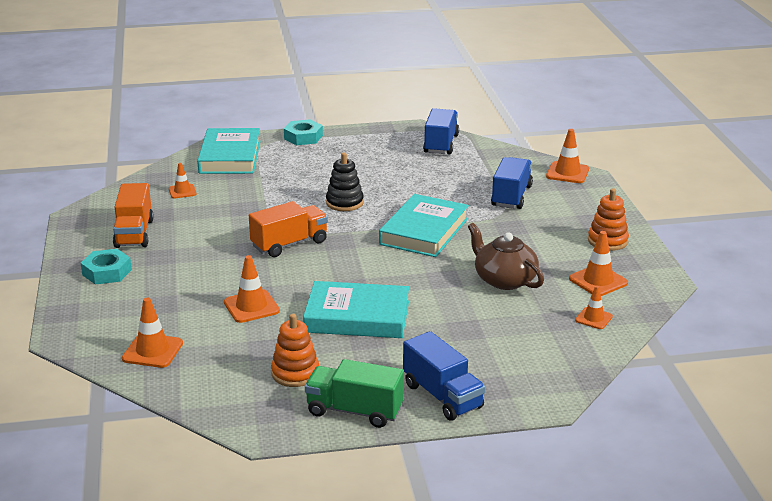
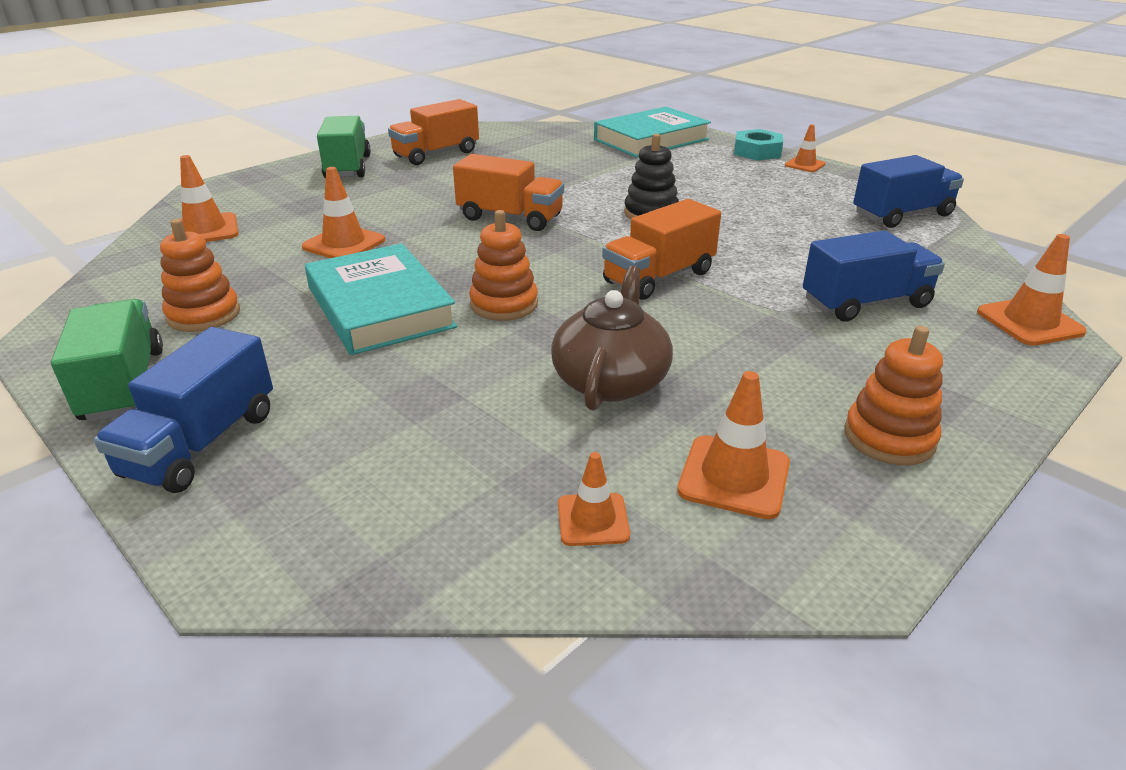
camera: 55 degrees right, 5 degrees up
(107, 272) = (348, 167): turquoise nut -> green truck
(182, 191) = (547, 145): orange traffic cone -> orange traffic cone (804, 165)
(399, 281) = (504, 304): none -> orange stacking toy
(424, 231) = (659, 277): turquoise book -> orange truck

